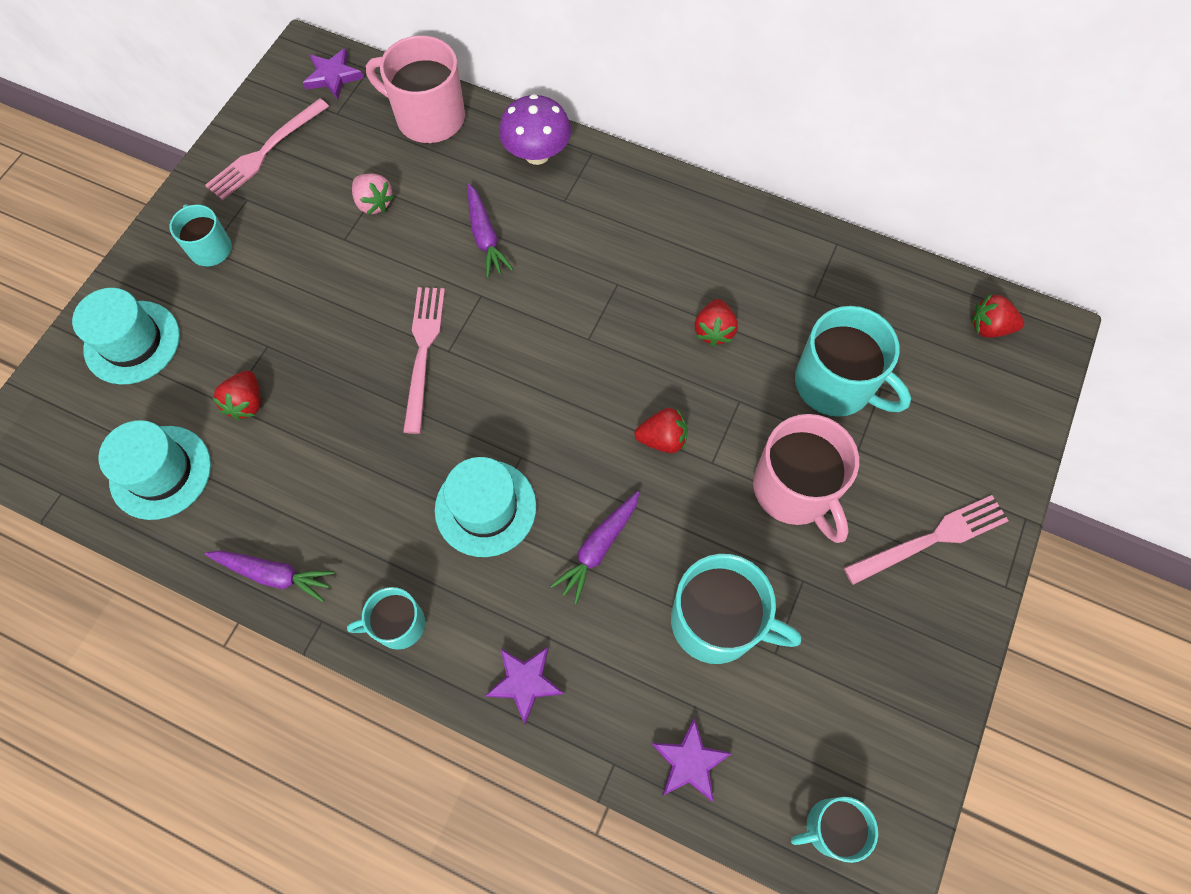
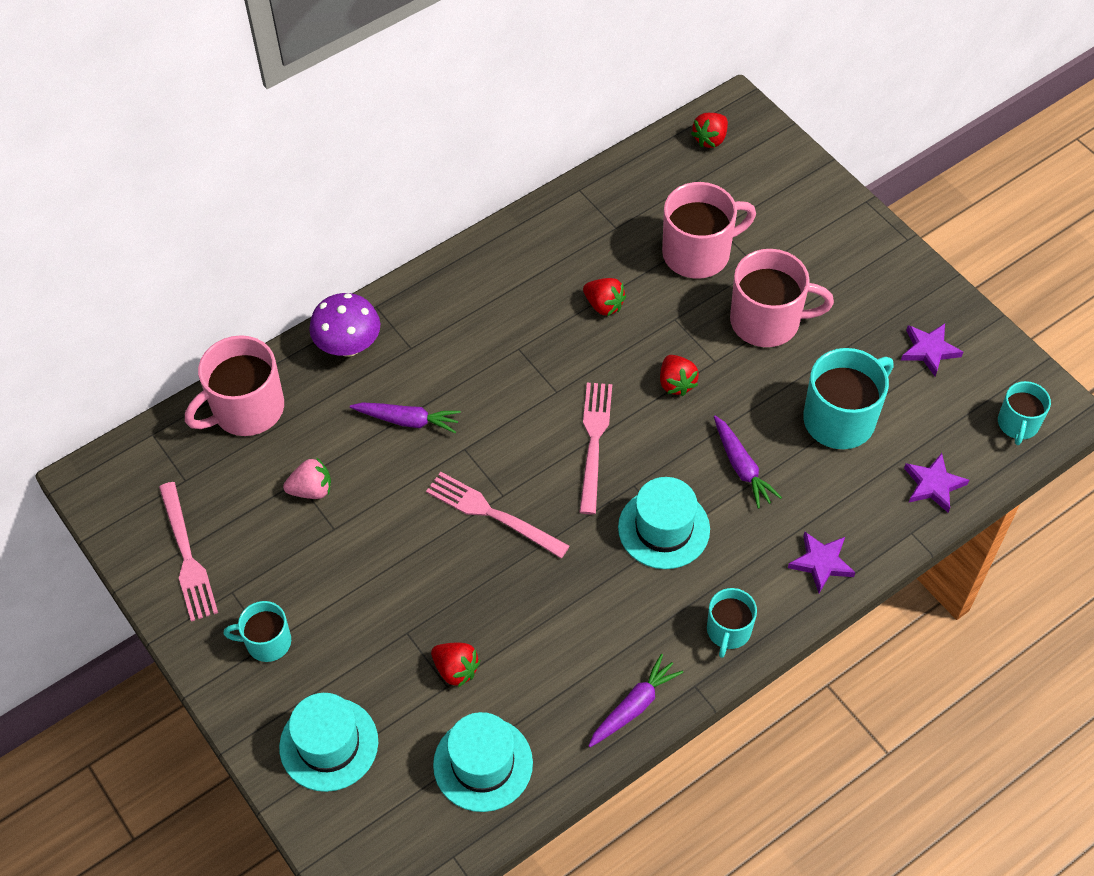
camera: 60 degrees left, 10 degrees down
(333, 76) = (138, 466): purple star -> purple star (929, 350)
(662, 439) = (676, 383): red strawberry -> red strawberry turned 135 degrees clockwise
(836, 384) = (698, 253): turquoise mug -> pink mug
(931, 539) = (850, 261): pink fork -> pink fork (594, 442)

